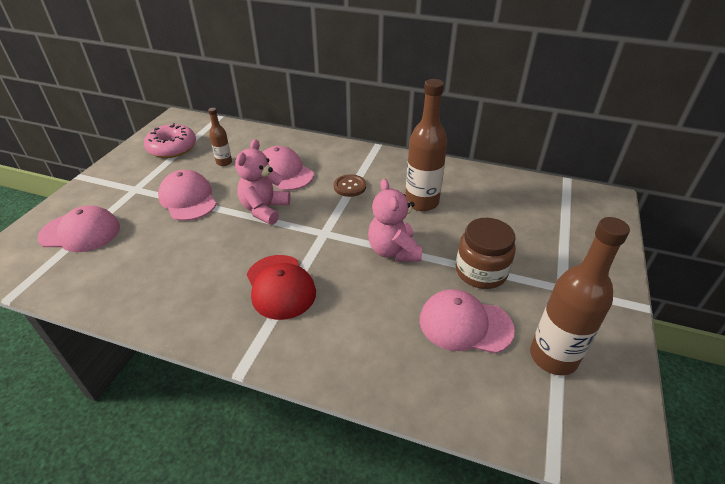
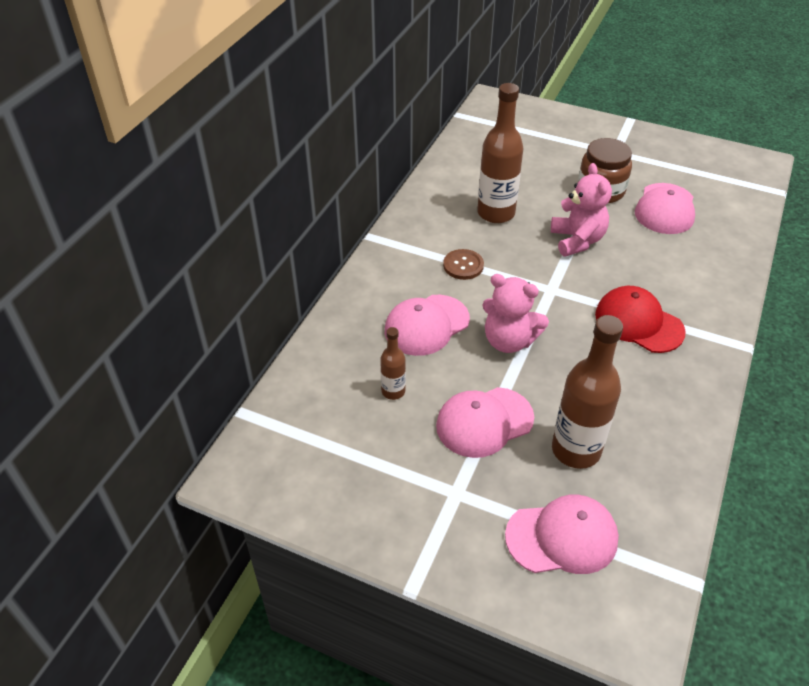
camera: 85 degrees left, 5 degrees up
(80, 232) = (562, 537): pink cap -> pink cap turned 75 degrees clockwise
(172, 148) = (339, 464): pink donut -> none
(280, 286) = (638, 323): red cap -> red cap turned 120 degrees counterclockwise
(393, 251) = (577, 240): pink teddy bear -> pink teddy bear turned 90 degrees counterclockwise
(553, 357) = (688, 172): brown bottle -> brown bottle (576, 450)

